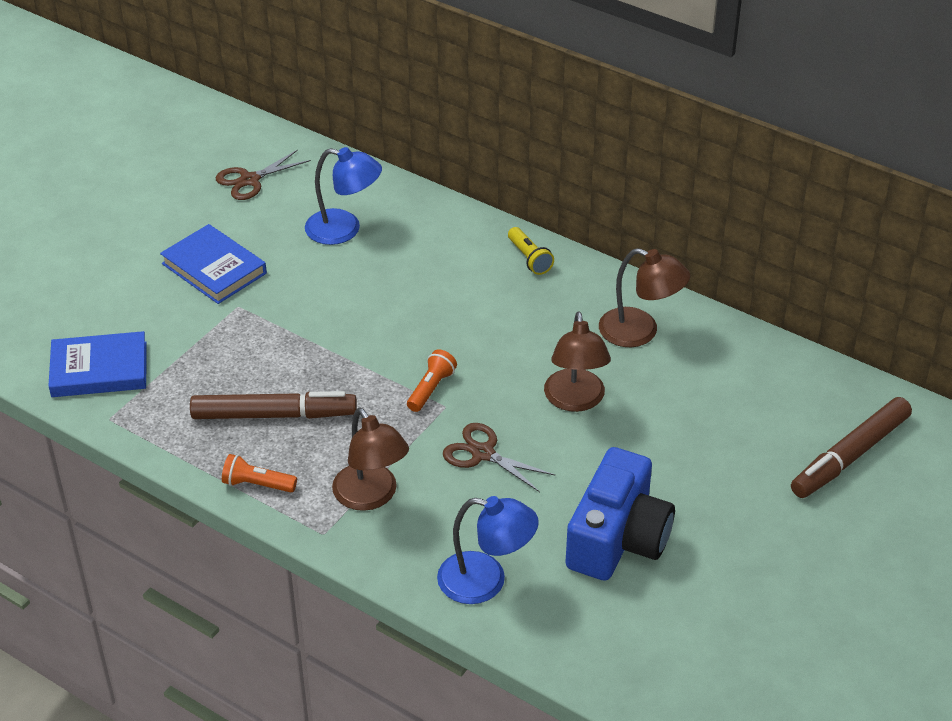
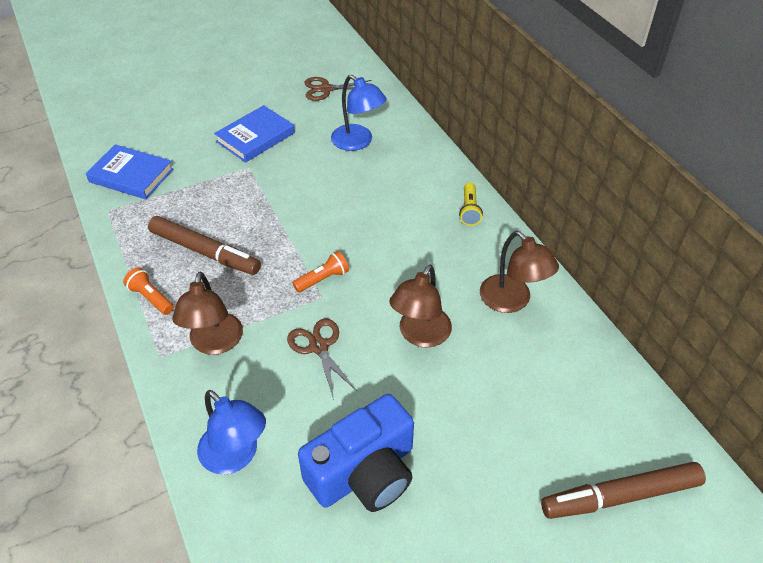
camera: 30 degrees right, 5 degrees up
(214, 268) = (255, 137): blue book -> blue book turned 60 degrees clockwise

